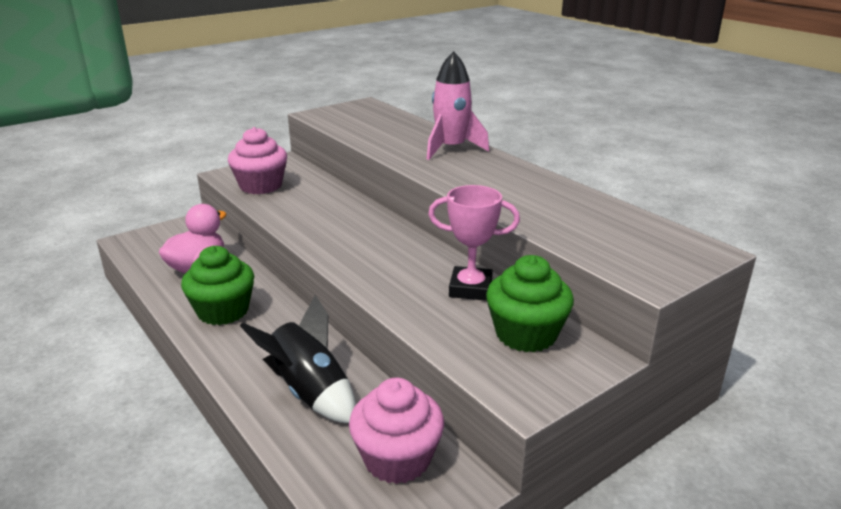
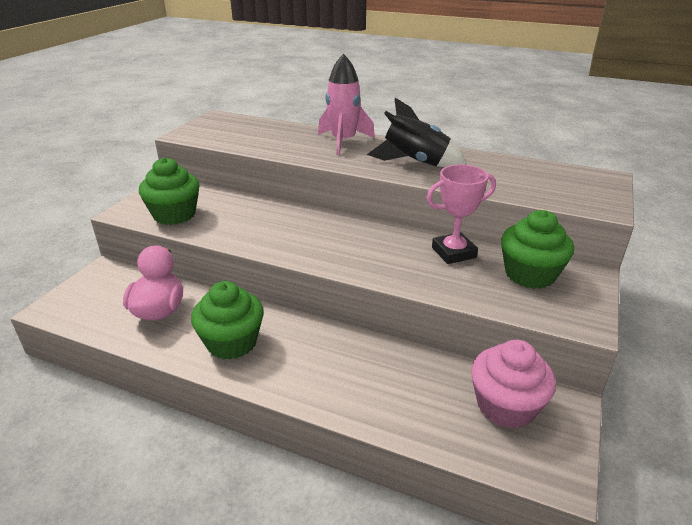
camera: 30 degrees left, 5 degrees up
(261, 186) = (174, 214): pink cupcake -> green cupcake
(309, 392) = (386, 383): black rocket -> black rocket (415, 162)

